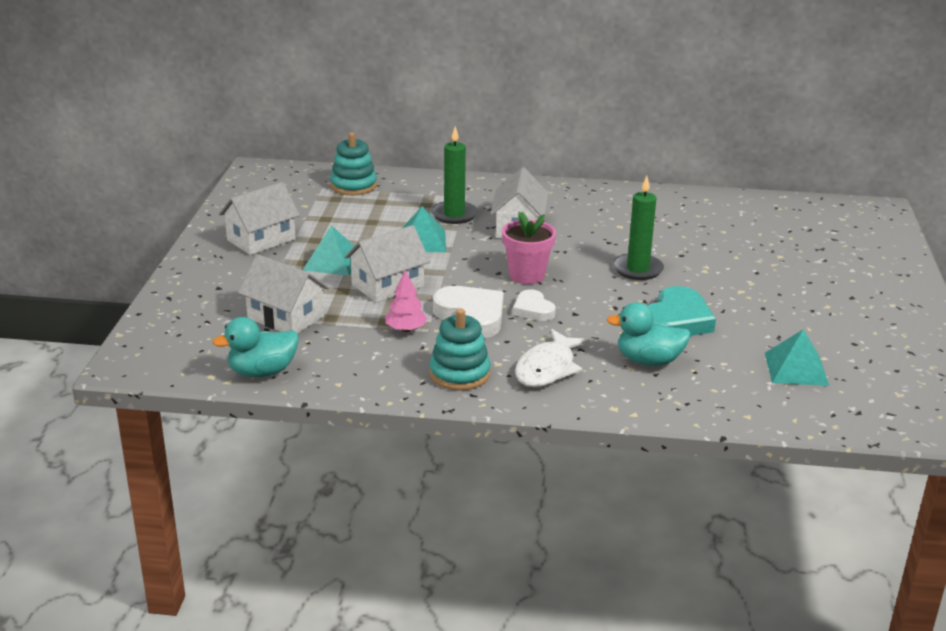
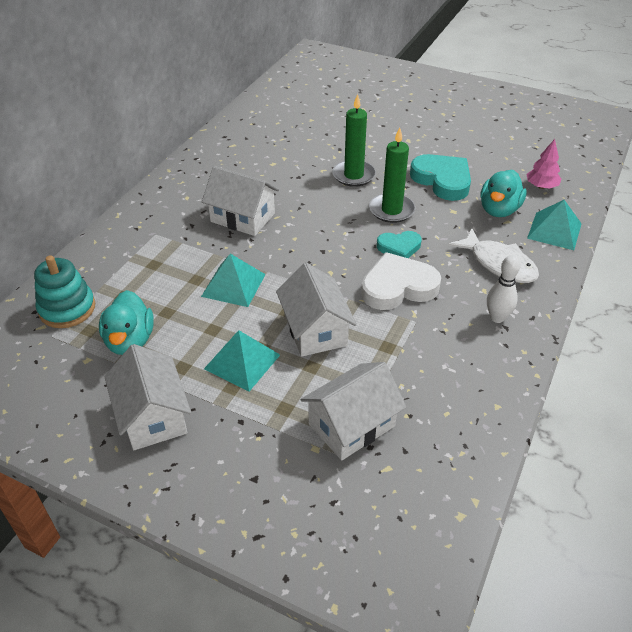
camera: 70 degrees left, 15 degrees up
(262, 372) = (462, 465): turquoise duck -> turquoise duck (130, 341)
(405, 329) = (408, 335): pink tree -> pink tree (541, 186)
(454, 215) = (189, 251): green candle -> green candle (391, 210)
(459, 374) = (497, 317): turquoise stacking toy -> white bowling pin
(527, 275) = (336, 235): pink flower pot -> none
(533, 309) = (399, 247): white heart -> turquoise heart
(796, 369) = (524, 151): turquoise pyramid -> turquoise pyramid (554, 231)

